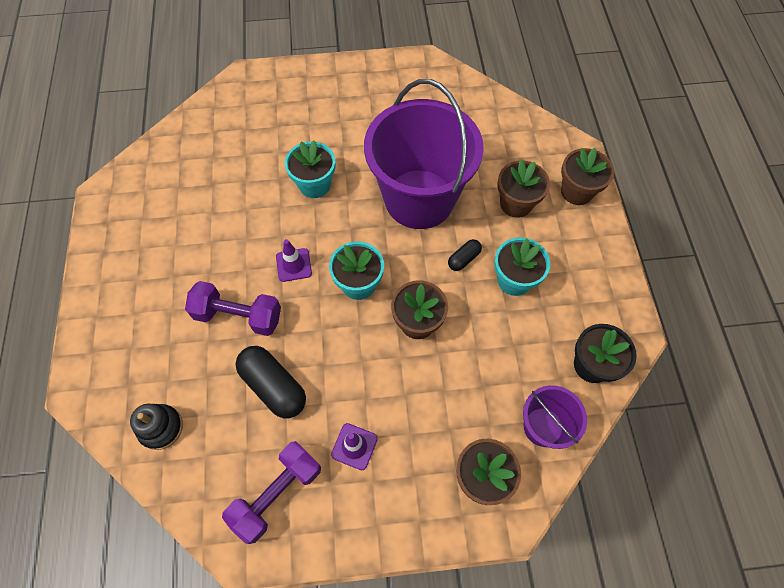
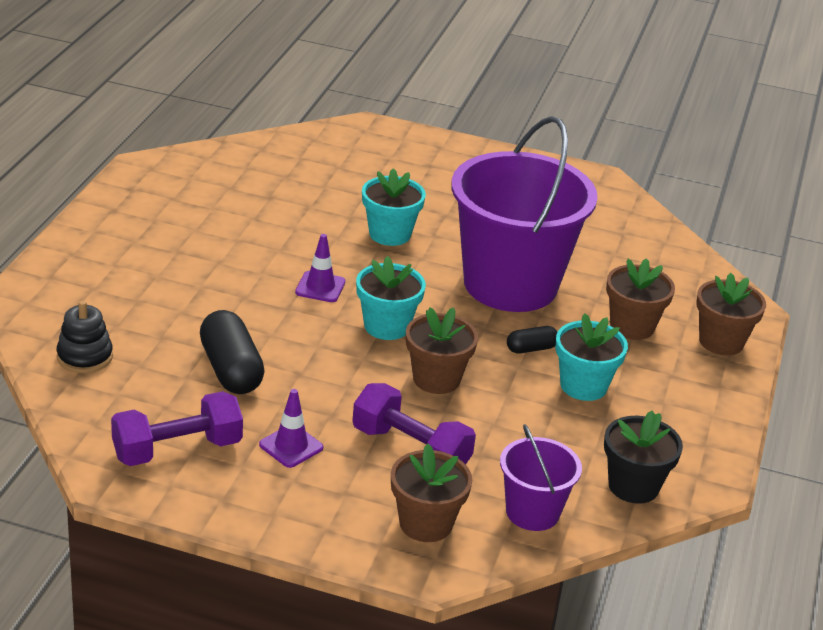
camera: 20 degrees right, 30 degrees down
(238, 316) = (228, 304): purple dumbbell -> purple dumbbell (411, 449)

